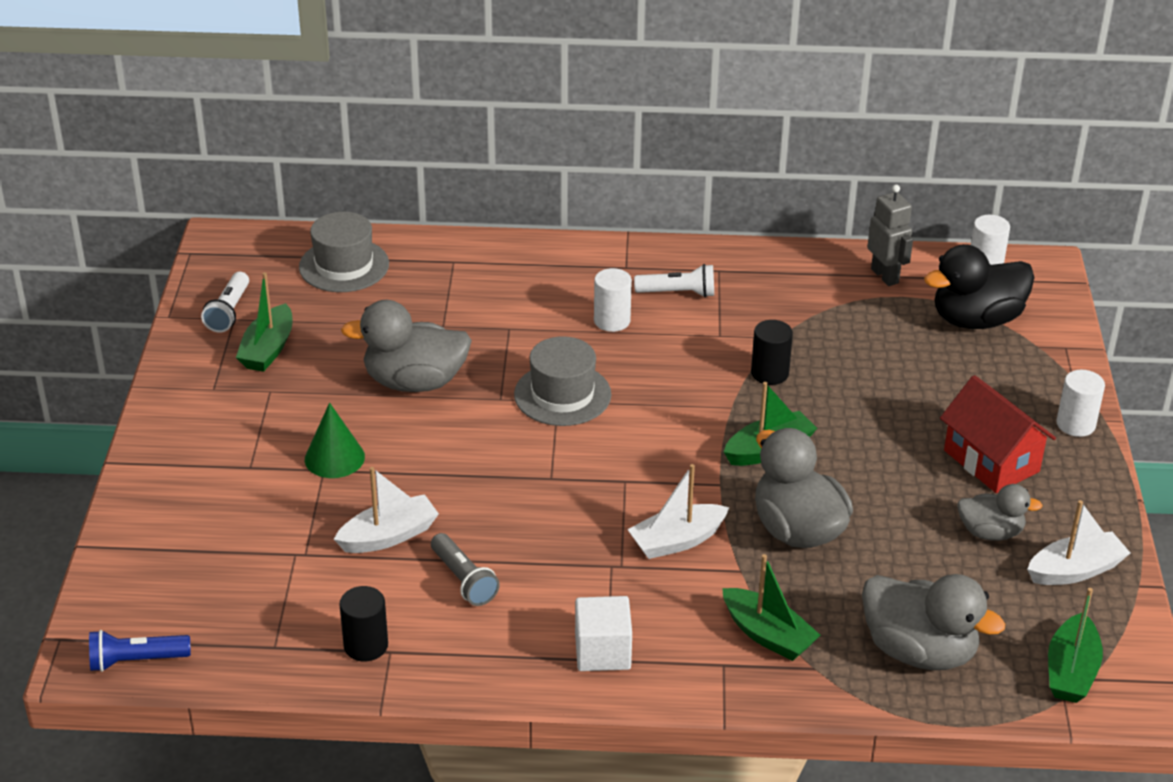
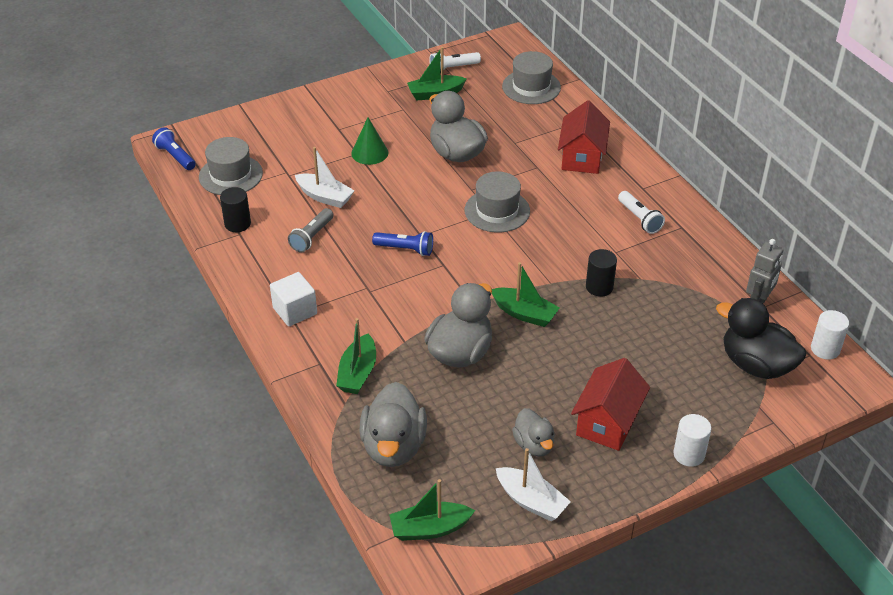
camera: 60 degrees right, 5 degrees up
(245, 614) = (230, 175): none -> grey hat
(525, 286) = (582, 157): none -> red house
(567, 502) = (405, 249): none -> blue flashlight
(612, 321) = (584, 203): white cylinder -> none
(677, 541) = (408, 305): white boat -> none

